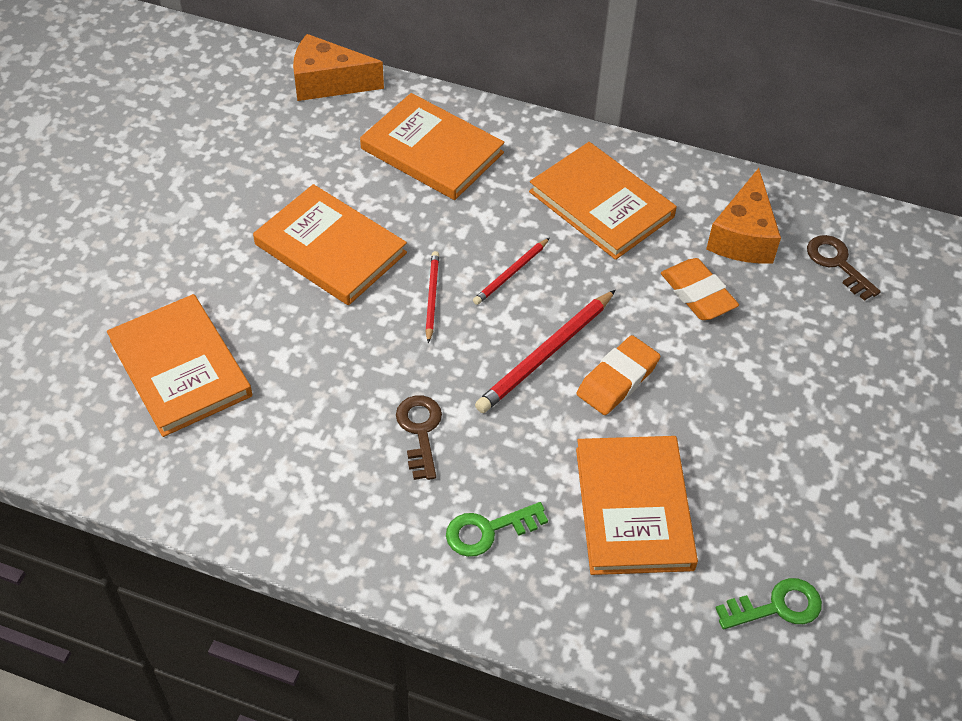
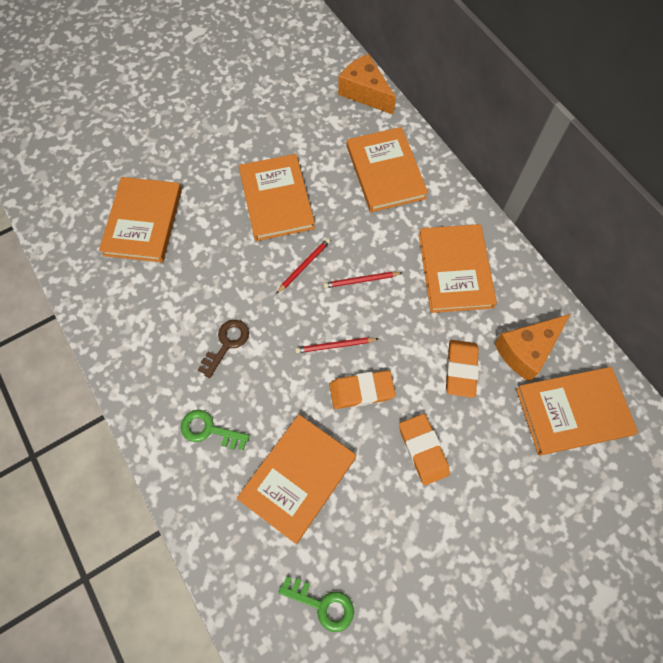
camera: 40 degrees right, 15 degrees up
(546, 354) = (335, 346): red pencil -> red pencil, size x0.58
(733, 392) = (423, 450): none -> orange eraser
(837, 264) = (573, 412): brown key -> orange book

